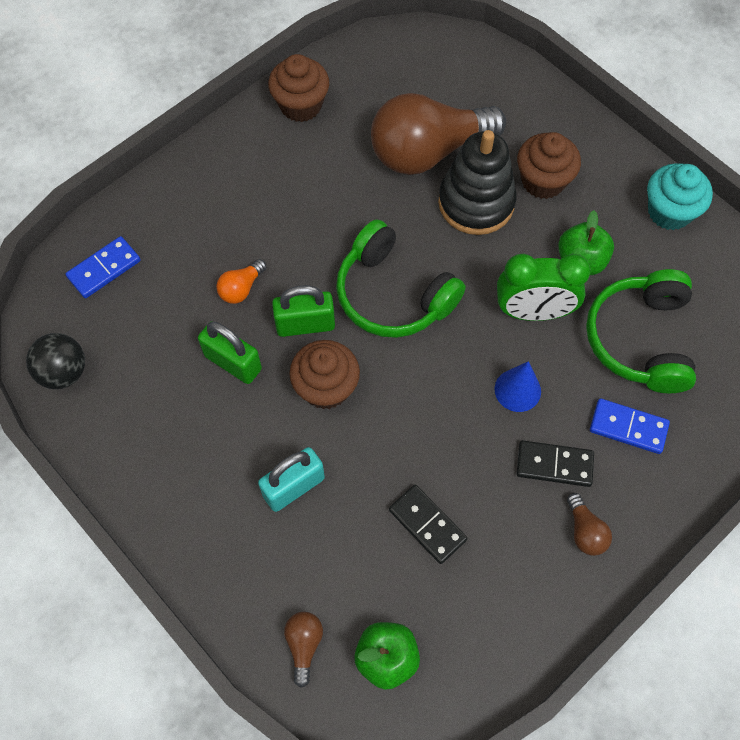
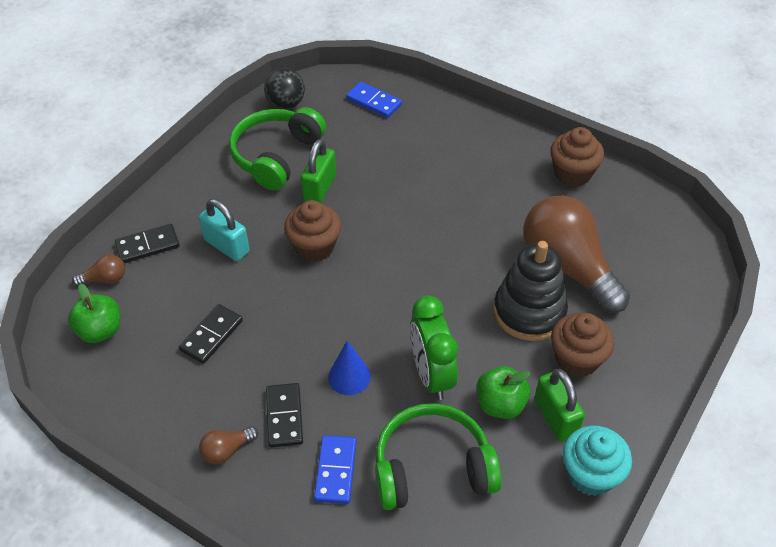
camera: 75 degrees right, 15 degrees down
(241, 288) = (384, 178): orange light bulb -> none
(262, 584) = (147, 245): none -> black domino
(305, 324) = (366, 222): green padlock -> green padlock (555, 417)
(393, 294) = (413, 272): green headphones -> green headphones (276, 156)

